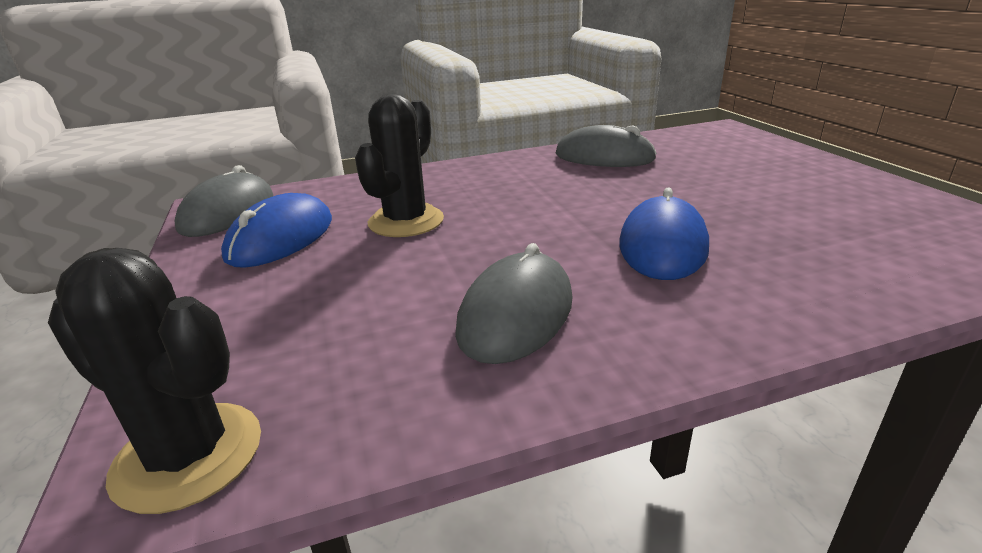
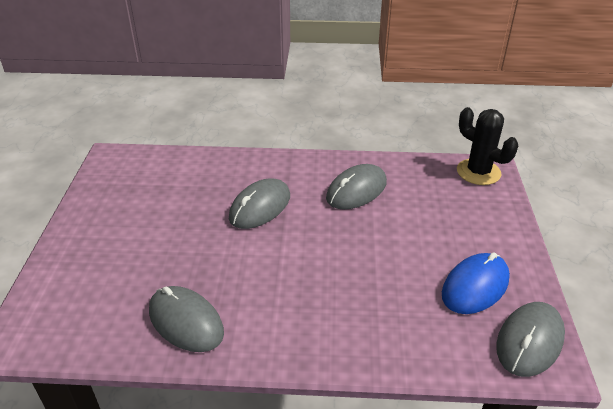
camera: 160 degrees left, 10 degrees up
(406, 221) = (389, 277): black cactus -> none
(662, 246) = (260, 207): blue mouse -> grey mouse

